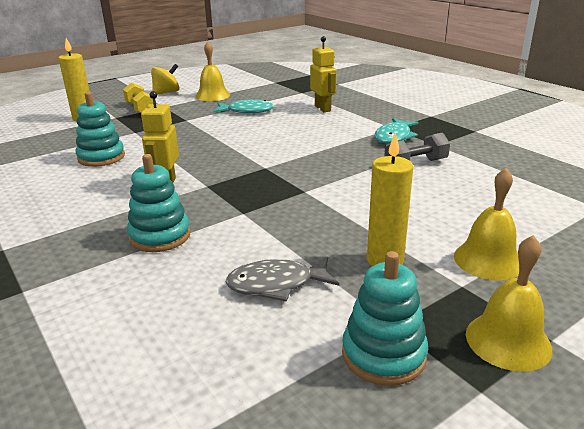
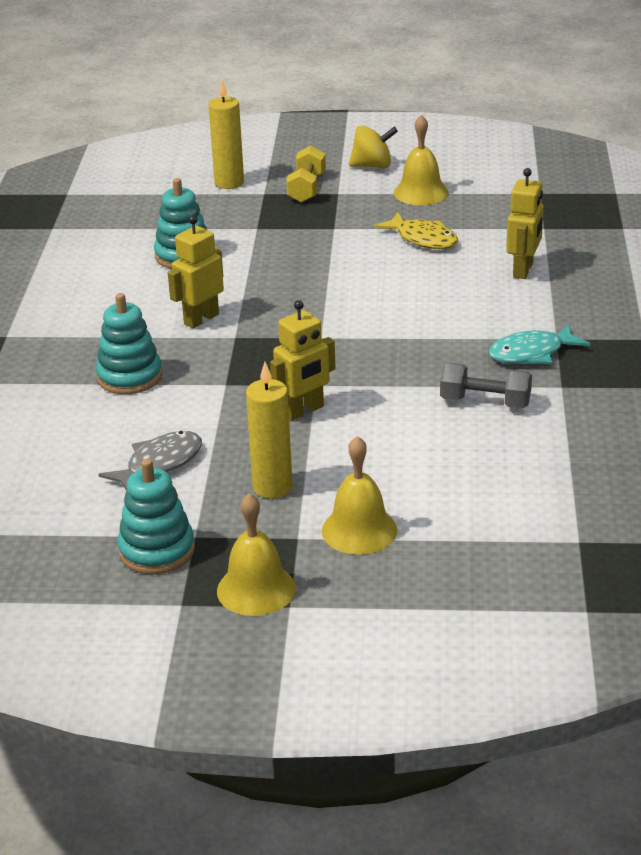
camera: 40 degrees right, 5 degrees up
(247, 111) = (423, 239): turquoise fish -> yellow fish
(276, 284) = (159, 464): grey fish -> grey fish turned 105 degrees clockwise
(323, 207) = (304, 411): none -> yellow robot

